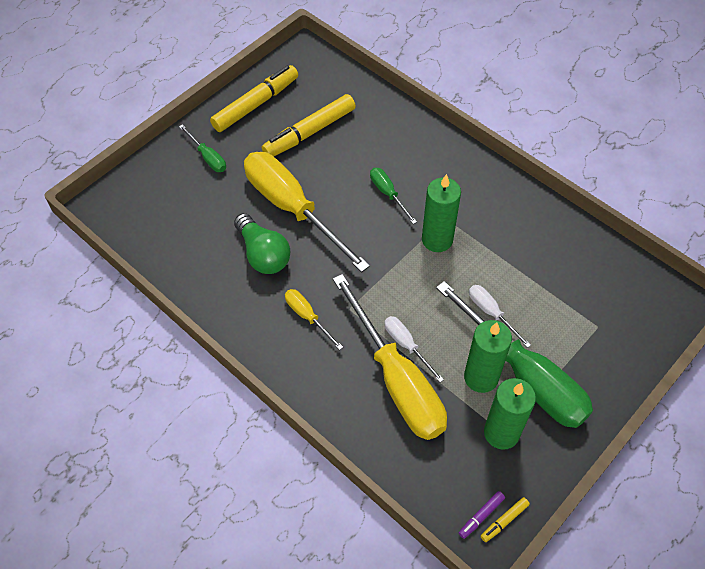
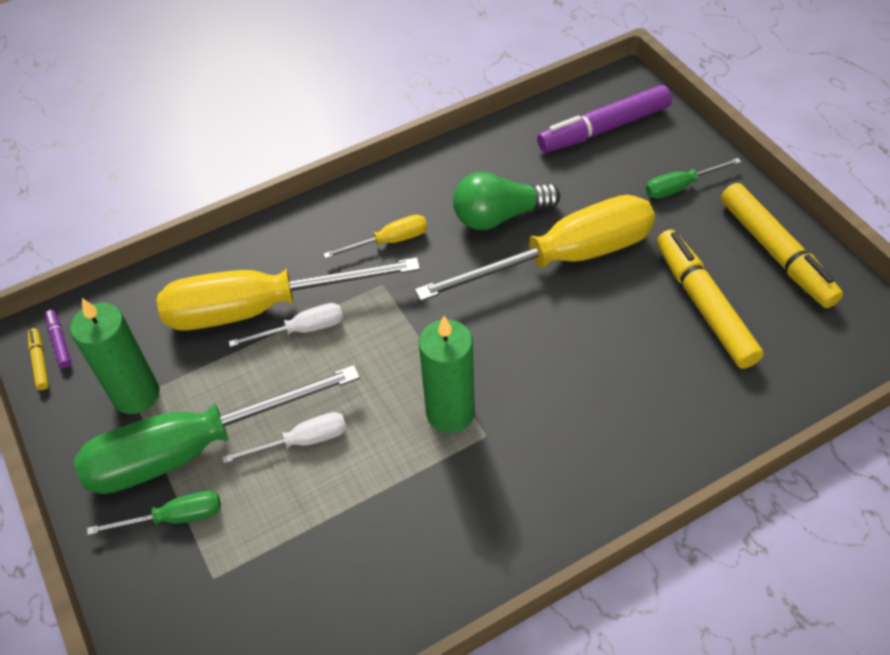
camera: 110 degrees right, 5 degrees down
(155, 210) = (604, 129): none -> purple marker
(388, 194) = (555, 374): green screwdriver -> green screwdriver (174, 518)
(481, 377) = (217, 397): green candle -> none

